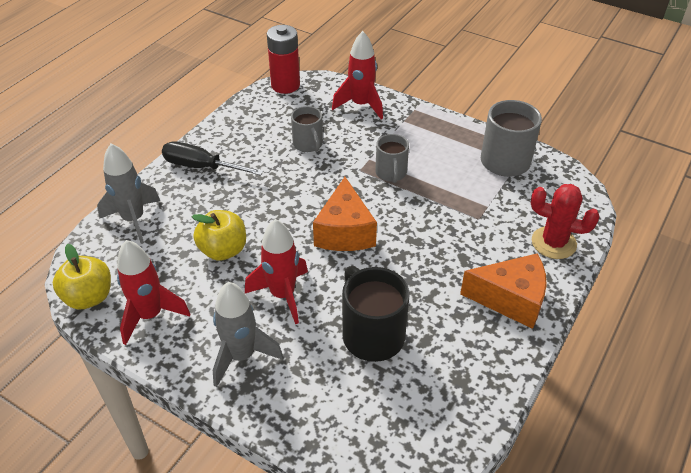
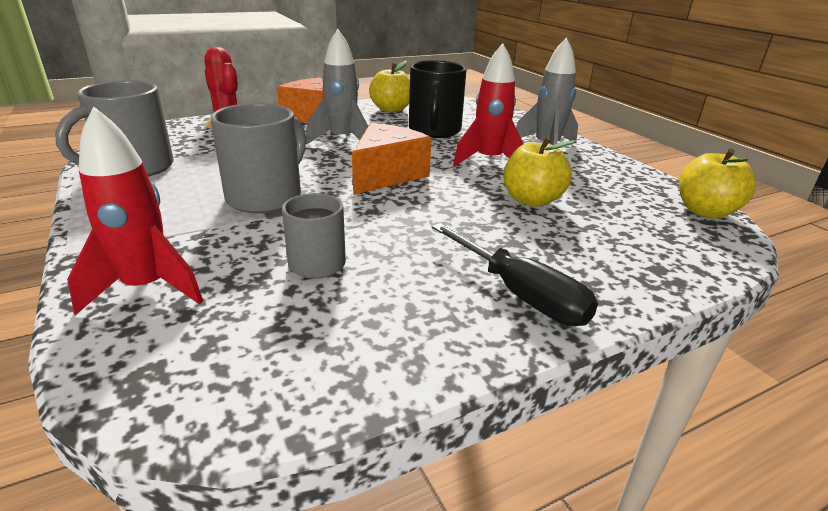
camera: 150 degrees left, 15 degrees down
(134, 220) = (652, 262): grey rocket -> grey rocket (342, 140)
(150, 315) = (629, 183): red rocket -> none
(285, 85) = (200, 407): red battery -> none
(391, 173) = (266, 197): grey mug -> grey mug, size x1.61
(465, 371) = (391, 109): none -> yellow apple

